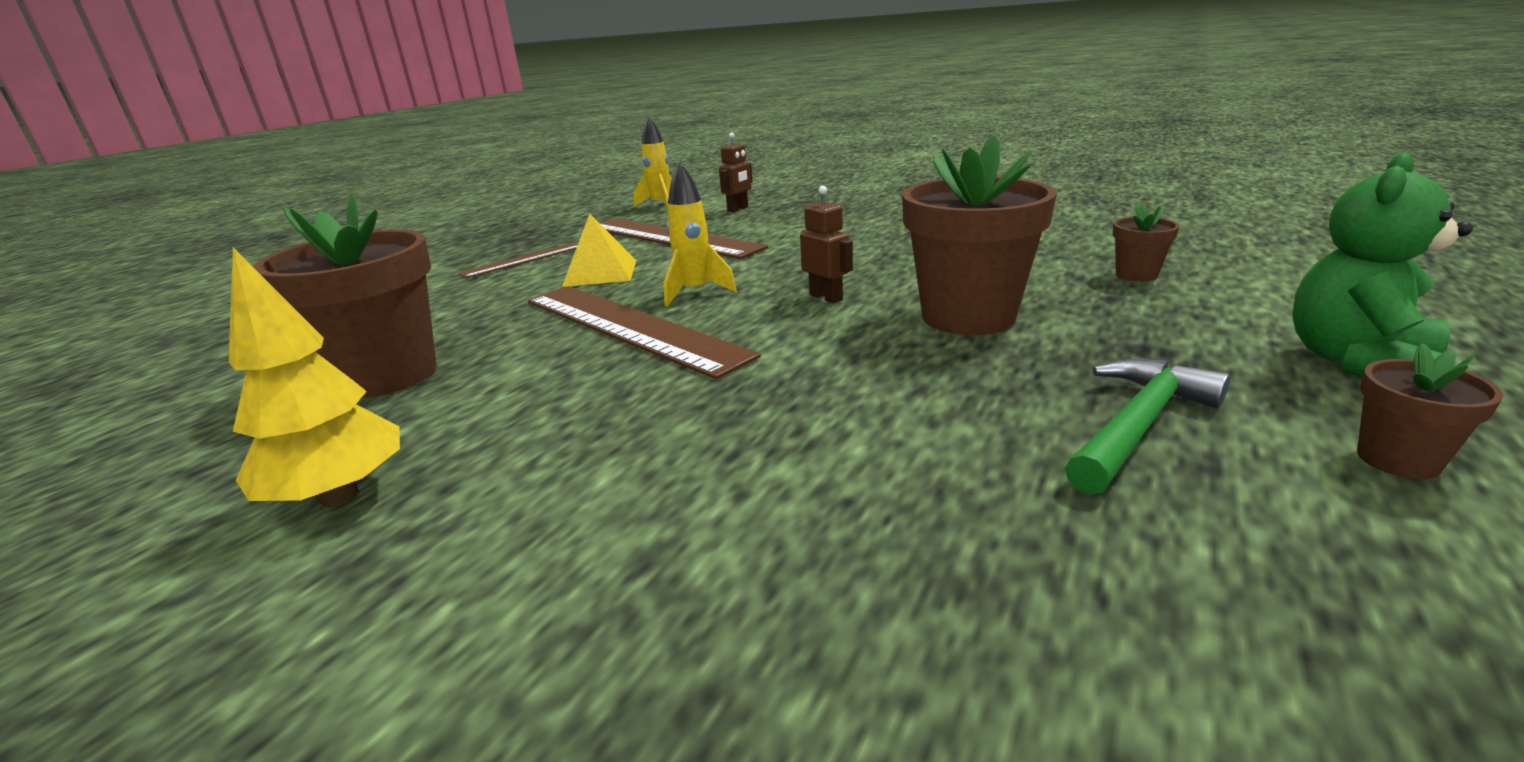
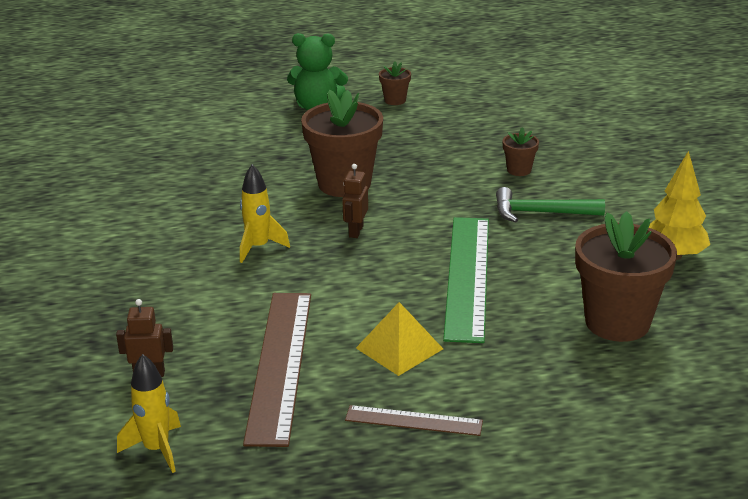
camera: 130 degrees left, 5 degrees up
(631, 326) = (467, 276): brown ruler -> green ruler
(695, 292) = (393, 281): yellow rocket -> yellow rocket (258, 247)
(1136, 275) = (236, 156): brown flower pot -> brown flower pot (519, 170)
(1138, 425) = (417, 133): green hammer -> green hammer (540, 213)

